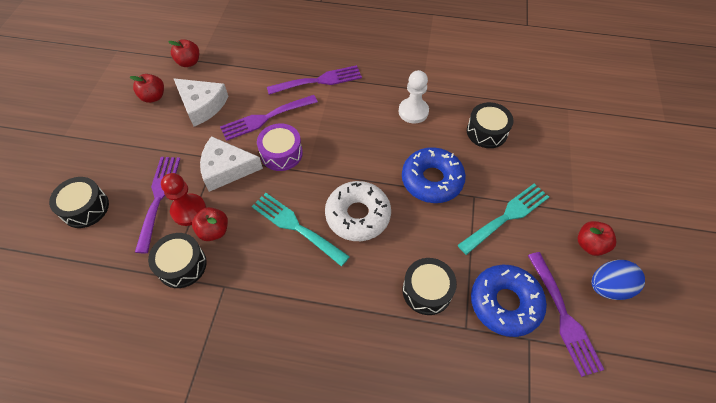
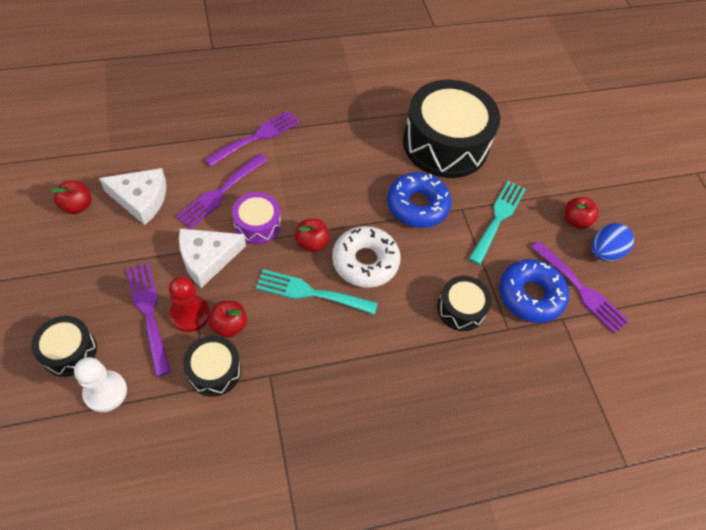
camera: 30 degrees left, 0 degrees up
(189, 62) = (97, 155): red apple -> red apple (312, 243)
(413, 111) = (368, 143): white pawn -> white pawn (105, 392)
(487, 132) = (445, 144): black drum -> black drum, size x2.09

